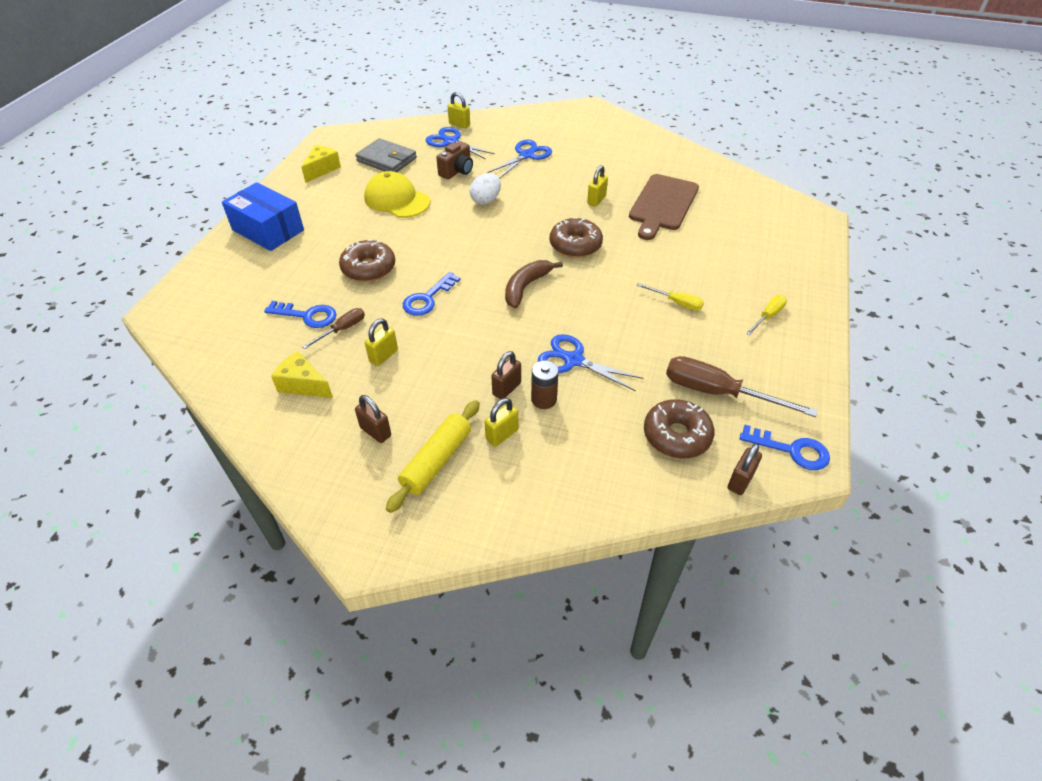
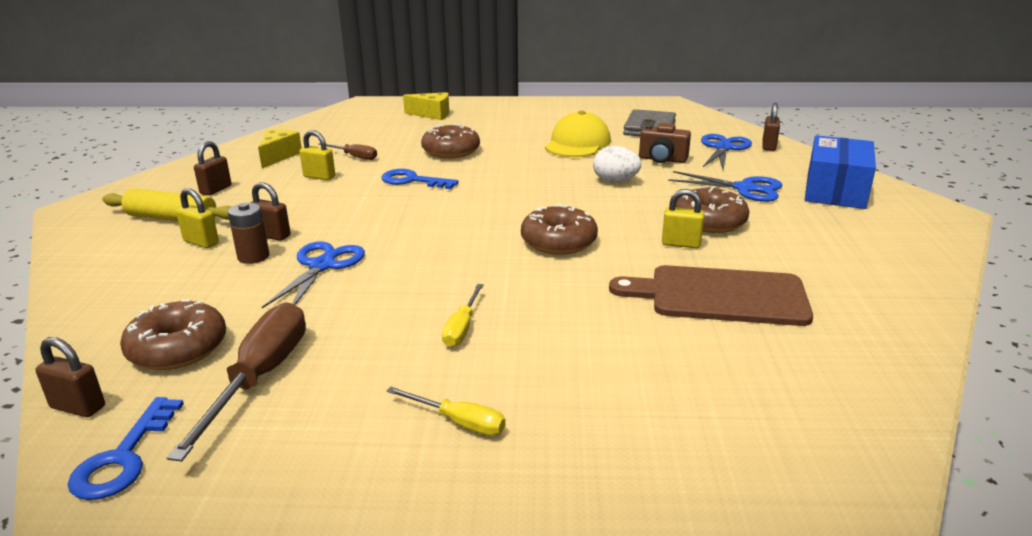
camera: 75 degrees right, 20 degrees down
(268, 230) = (488, 110): blue box -> blue box (835, 190)
(307, 316) = (371, 142): blue key -> none
(322, 169) = (603, 109): yellow cheese -> yellow cheese (432, 114)
(459, 124) = (768, 146): yellow padlock -> brown padlock
(526, 287) = (453, 223): brown banana -> none
(569, 182) = (709, 221): none -> brown donut

